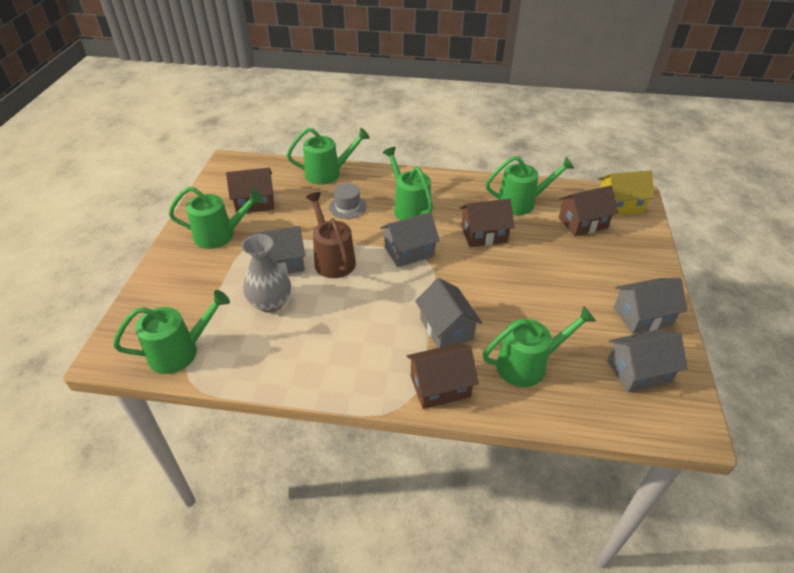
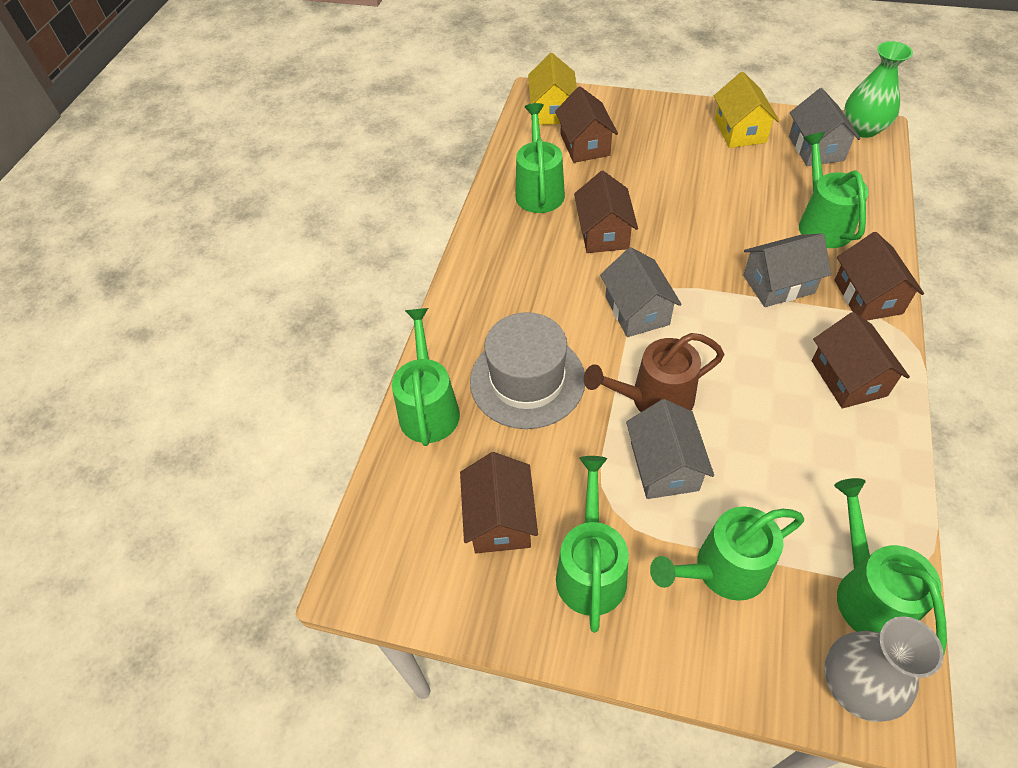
camera: 80 degrees left, 10 degrees up
(270, 303) = (752, 476): grey vase -> grey vase (856, 684)
(347, 207) = (527, 380): grey hat -> grey hat, size x1.88
(351, 362) = (848, 378): none -> brown house
(409, 208) = (538, 305): green watering can -> green watering can (723, 570)
(642, 316) = (740, 131): grey house -> yellow house
(691, 416) = (863, 129): none -> green vase

